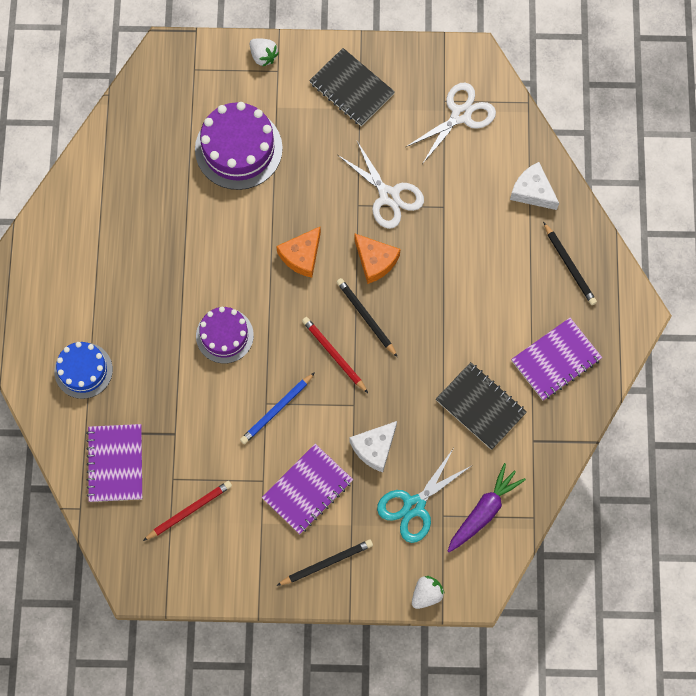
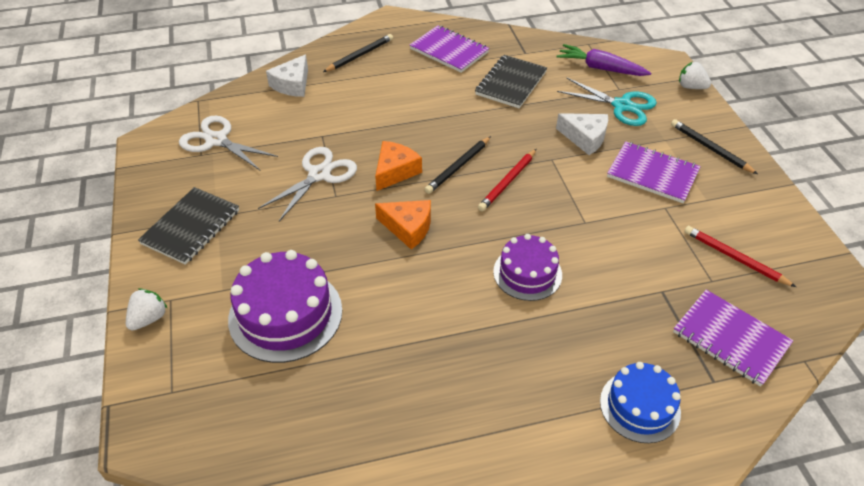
camera: 105 degrees left, 25 degrees down
(115, 463) = (730, 338): purple notebook -> purple notebook turned 60 degrees clockwise
(276, 410) = (587, 212): blue pencil -> none

